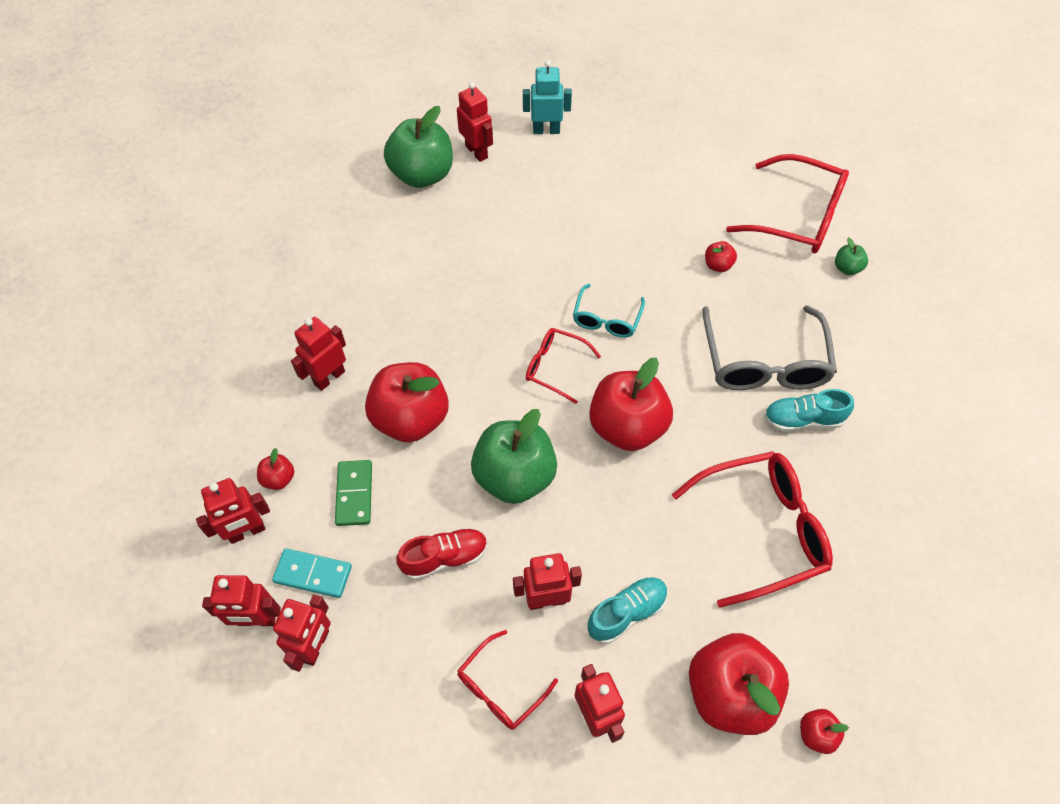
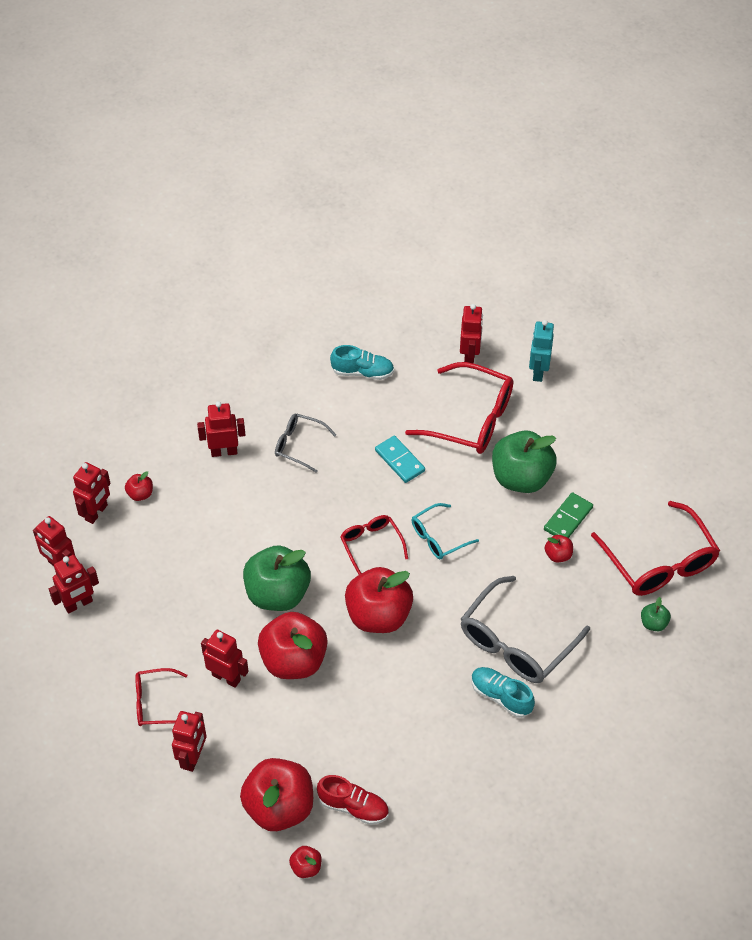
camera: 40 degrees right, 5 degrees down
(247, 532) = (96, 512): red robot -> red robot turned 75 degrees counterclockwise
(313, 574) = (111, 564): turquoise domino -> turquoise domino (399, 461)
(354, 494) = (174, 534): green domino -> green domino (568, 518)
(398, 323) = (299, 445): none -> grey glasses
(411, 419) = (249, 513): red apple -> red apple (293, 660)
(422, 175) = (414, 349): green apple -> green apple (521, 478)
(444, 558) = (191, 610): red shoe -> red shoe (353, 806)
(546, 130) = (538, 371): turquoise robot -> turquoise robot turned 120 degrees counterclockwise
(626, 613) = (265, 720): turquoise shoe -> turquoise shoe (362, 372)
(761, 530) = (397, 739): red glasses -> red glasses (471, 419)

